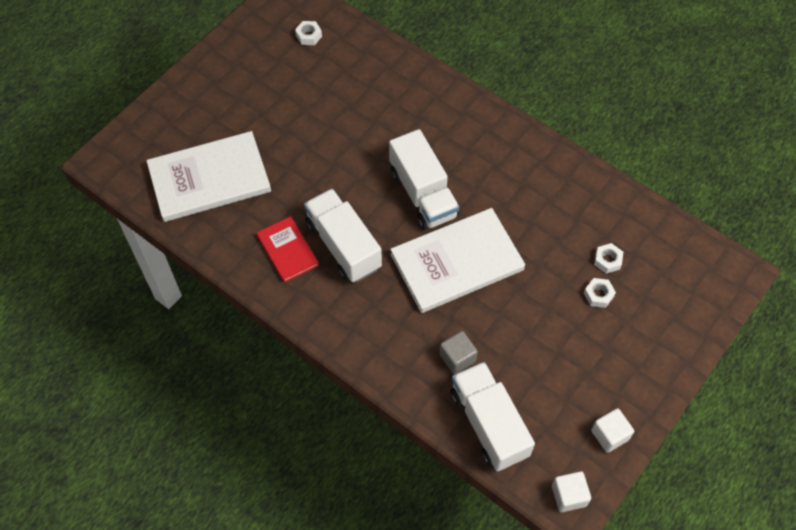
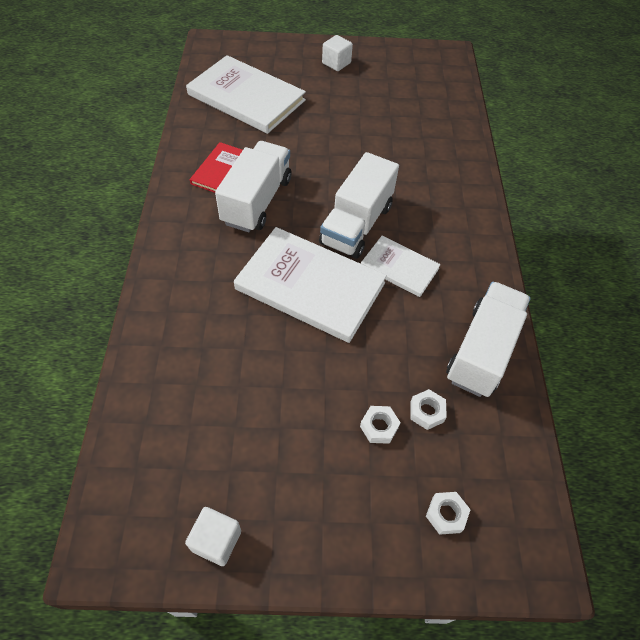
camera: 50 degrees right, 5 degrees down
(309, 36) = (427, 82): white nut -> white nut (446, 514)
(457, 358) = (208, 343): grey cube -> none
(484, 194) = (399, 267): none -> white book
(488, 424) = (153, 410): white truck -> white truck (482, 351)
(569, 496) = (112, 540): white cube -> white cube (336, 63)

